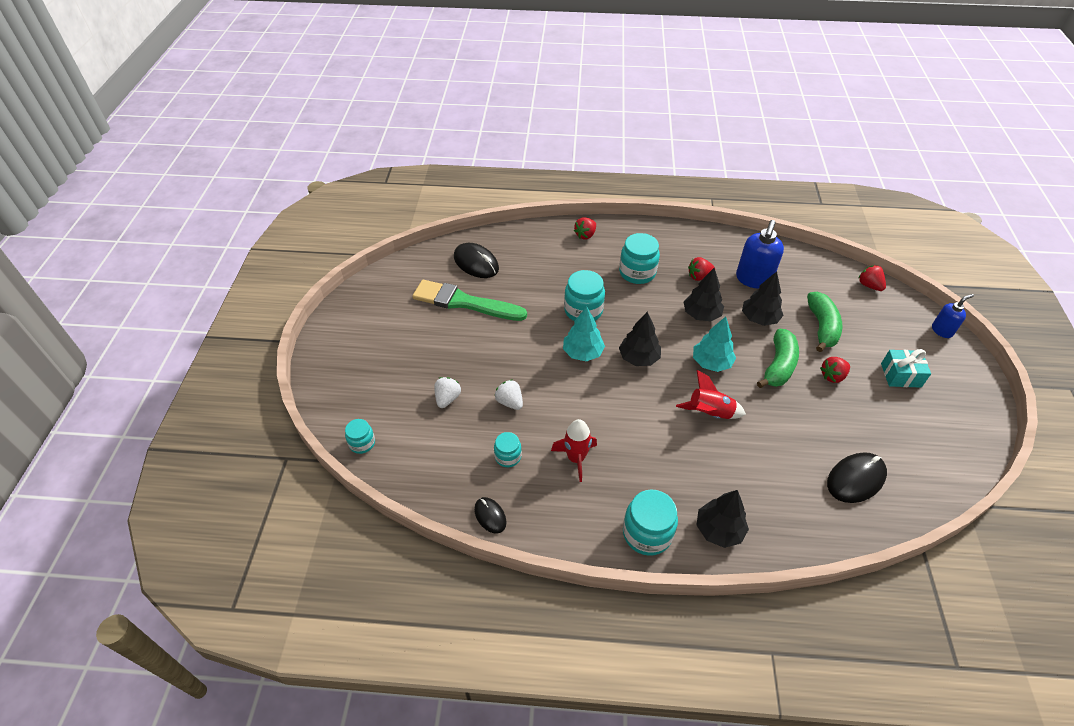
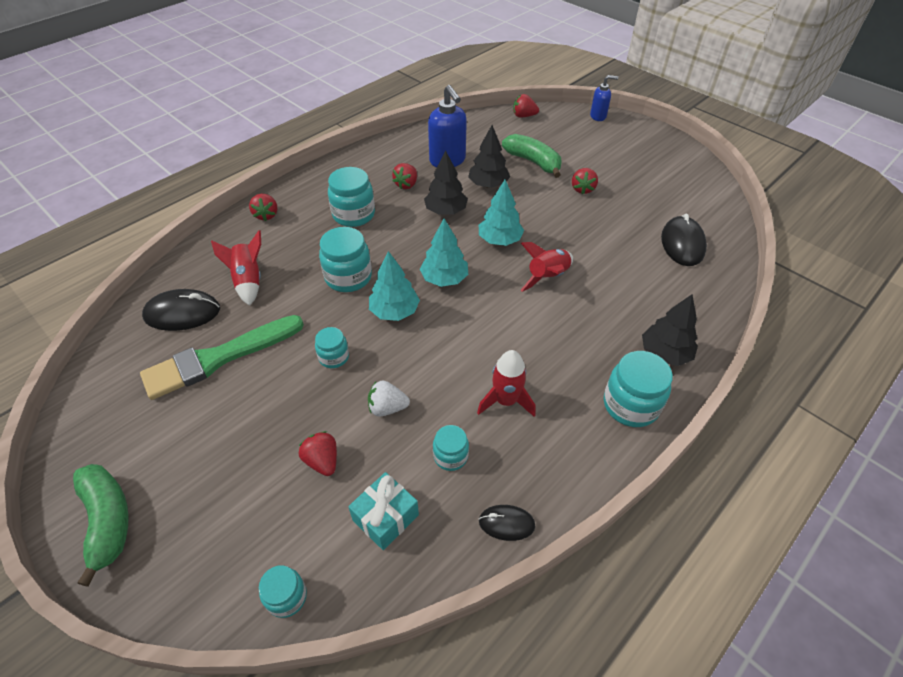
camera: 50 degrees left, 0 degrees up
(447, 398) = (322, 461): white strawberry -> red strawberry
(518, 350) = (334, 357): none -> turquoise jar
(528, 270) = (248, 281): none -> red rocket
(638, 358) = (444, 279): black tree -> turquoise tree
(778, 366) = (543, 207): green banana -> green banana (108, 520)
(900, 375) = (615, 159): turquoise gift -> turquoise gift (385, 517)
(942, 330) = (598, 116): blue soap dispenser -> blue soap dispenser turned 75 degrees clockwise

